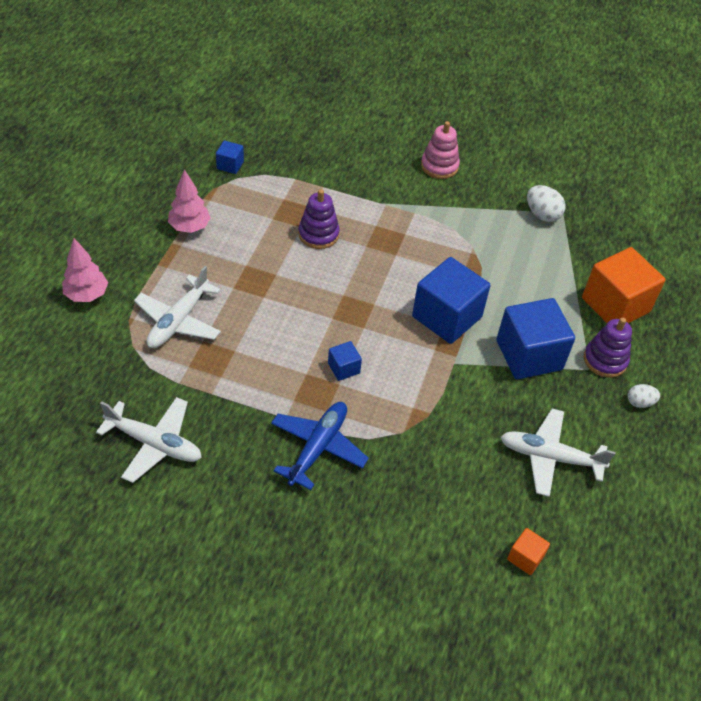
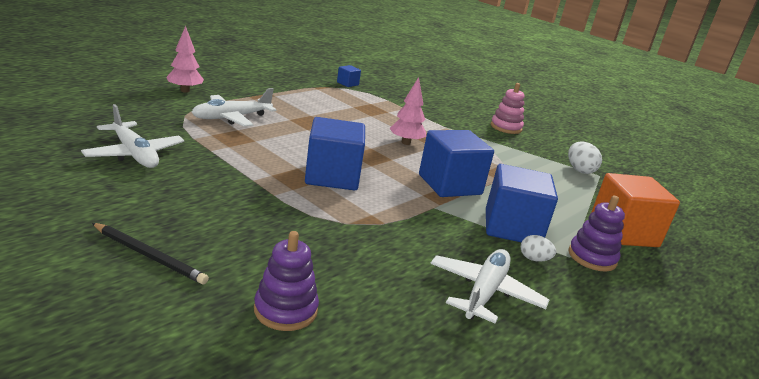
camera: 25 degrees right, 25 degrees down
(189, 227) = (290, 92): pink tree -> pink tree (406, 143)
(295, 567) = (149, 256): none -> black pencil
(318, 234) = (380, 122): purple stacking toy -> purple stacking toy (285, 310)
(318, 447) = (261, 203): blue plane -> none
(343, 368) = (332, 176): blue cube -> blue cube, size x2.18
(525, 557) = (395, 351): orange cube -> none
(549, 457) = (485, 292): white plane -> white plane turned 75 degrees clockwise
(640, 402) = (616, 296): white egg -> white egg (534, 259)

